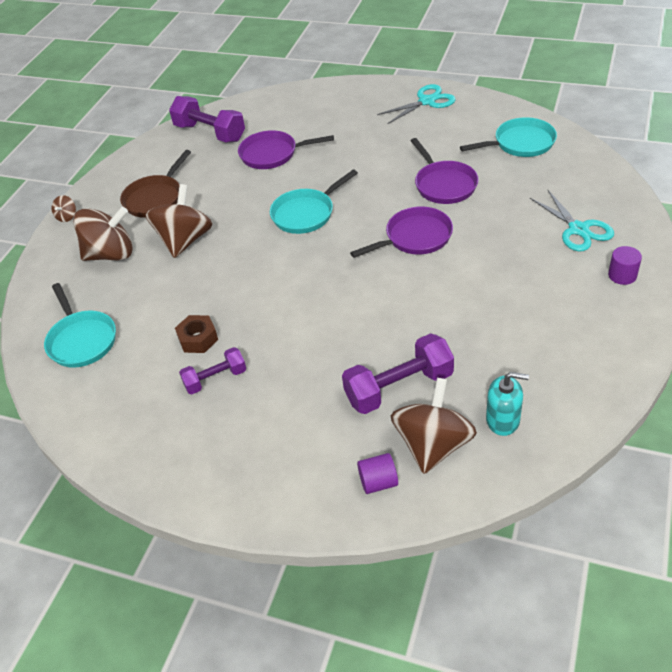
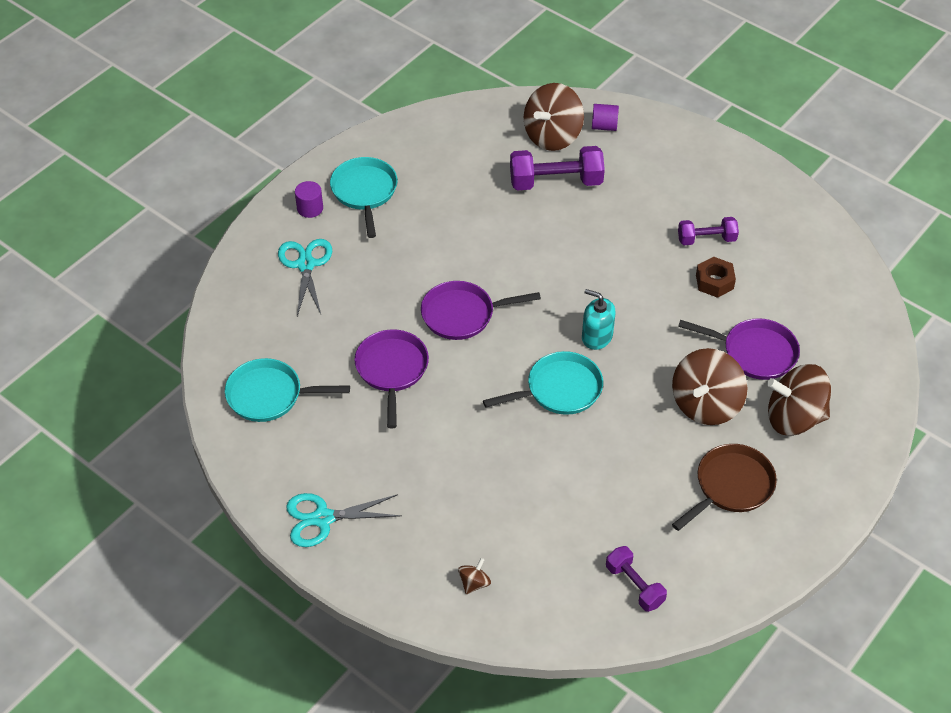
camera: 165 degrees left, 5 degrees up
(67, 217) = (847, 500): brown spinning top -> brown spinning top (474, 583)
(81, 340) = (830, 320): turquoise pan -> turquoise pan (365, 192)
(210, 133) = (634, 585): purple dumbbell -> purple dumbbell, size x0.61
(272, 154) = (563, 504): purple pan -> purple pan (754, 352)
(503, 420) = (492, 135): turquoise soap dispenser -> turquoise soap dispenser (597, 337)

